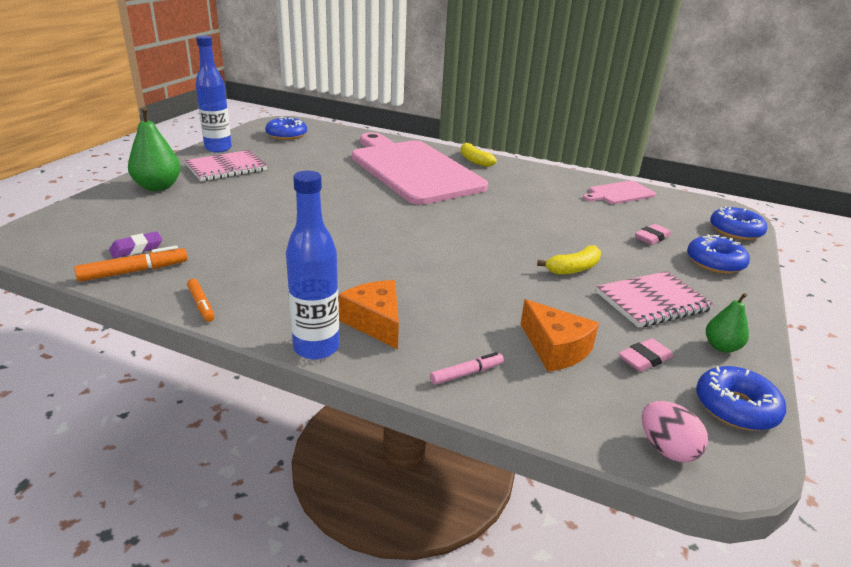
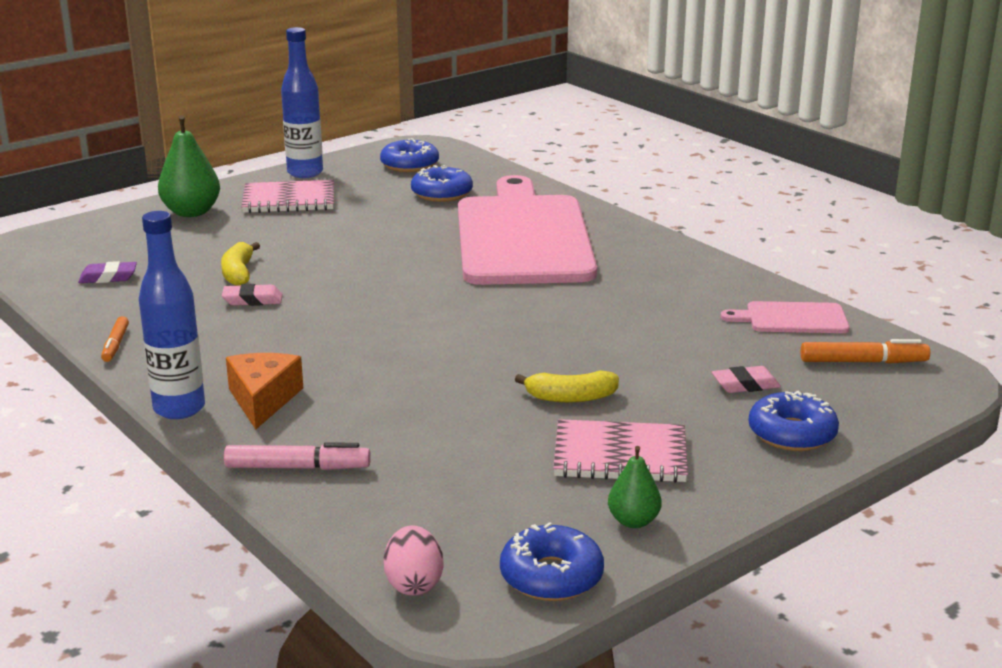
camera: 30 degrees right, 5 degrees down
(134, 271) = (85, 300): orange marker -> orange marker (863, 362)
(466, 373) = (297, 467): pink marker -> pink marker, size x1.54
(474, 160) = (630, 237): yellow banana -> yellow banana (239, 273)
(555, 348) = (424, 471): orange cheese -> none
(644, 359) = (514, 507): pink eraser -> pink eraser (252, 300)
(735, 231) = (901, 403): blue donut -> blue donut (442, 193)

